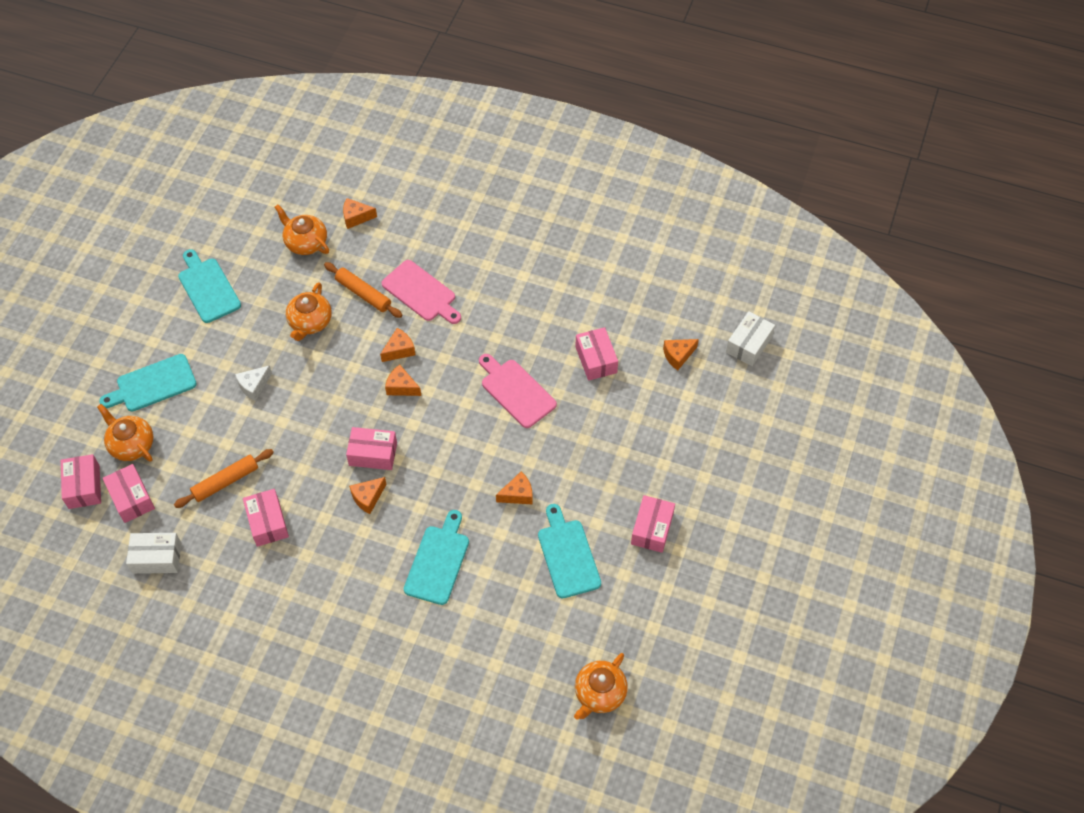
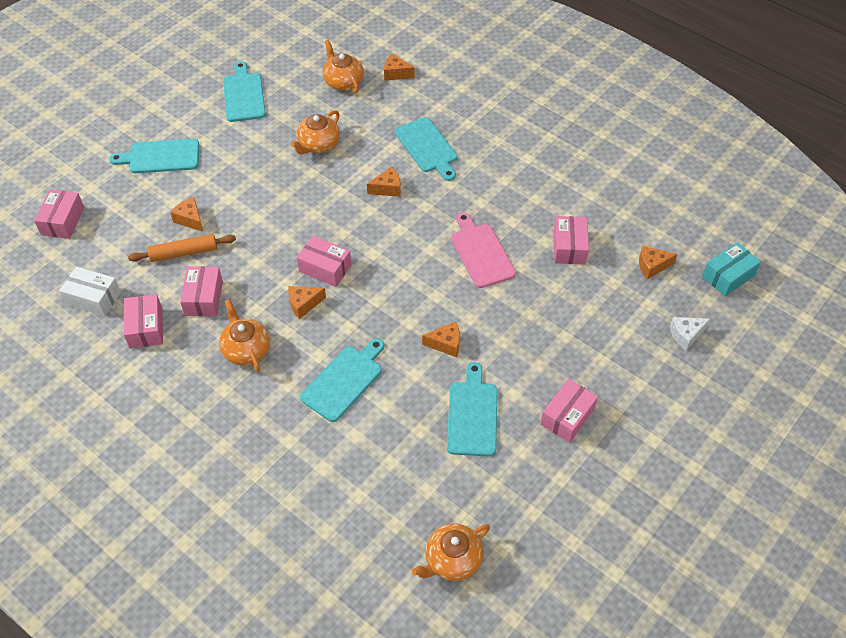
camera: 20 degrees right, 5 degrees down
(131, 444) = (119, 199): orange teapot -> orange teapot (246, 349)
(131, 498) = (97, 242): pink box -> pink box (146, 328)
(254, 386) = (245, 182): white cheese -> white cheese (686, 335)
(363, 294) = (375, 134): orange rolling pin -> none
(401, 387) = (376, 219): orange cheese -> orange cheese (190, 219)
(421, 293) = (427, 147): pink cutting board -> turquoise cutting board
(748, 344) = (728, 276): white box -> turquoise box

